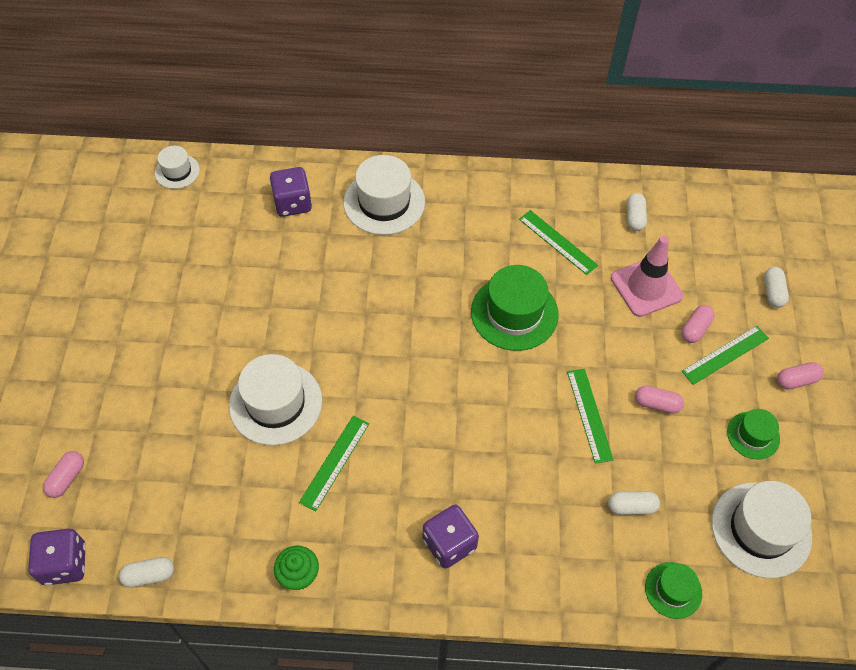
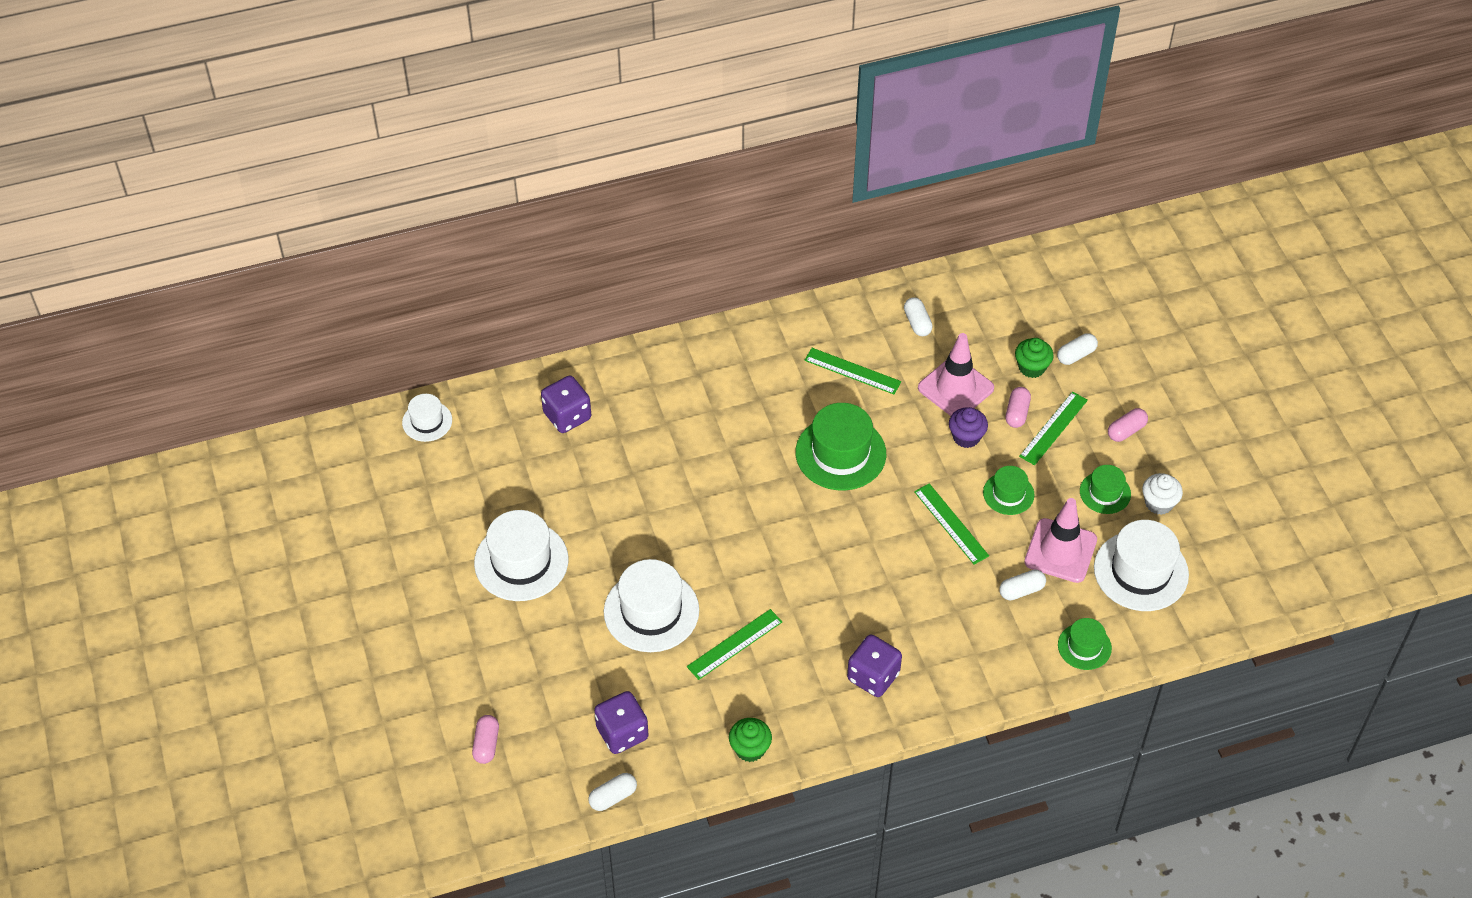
camera: 20 degrees left, 5 degrees down
(65, 564) = (528, 815): purple dice -> purple dice (622, 733)
(334, 462) = (734, 644): green ruler -> green ruler turned 45 degrees clockwise
(384, 202) = (661, 385): white hat -> white hat (521, 561)
(638, 336) = (966, 437): none -> purple cupcake
(657, 404) = (1008, 494): pink capsule -> green hat
(686, 479) = (1060, 551): none -> pink traffic cone
(726, 290) = (1031, 367): none -> green cupcake
(773, 292) = (1076, 355): white capsule -> white capsule turned 75 degrees clockwise
(804, 464) = (1159, 503): none -> white cupcake

